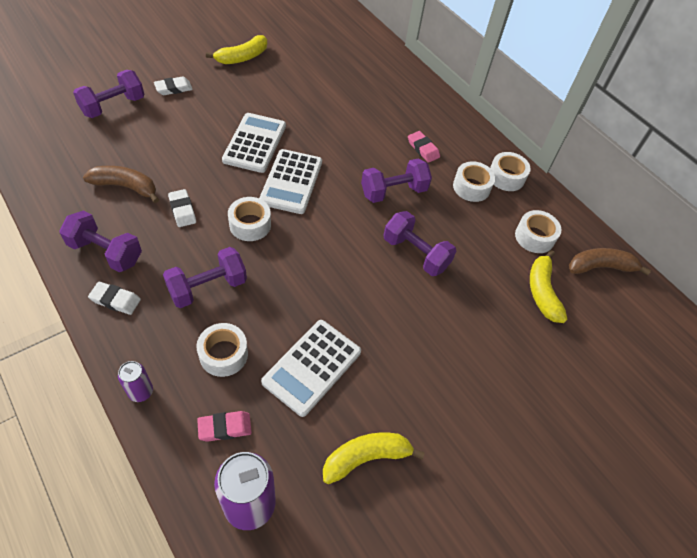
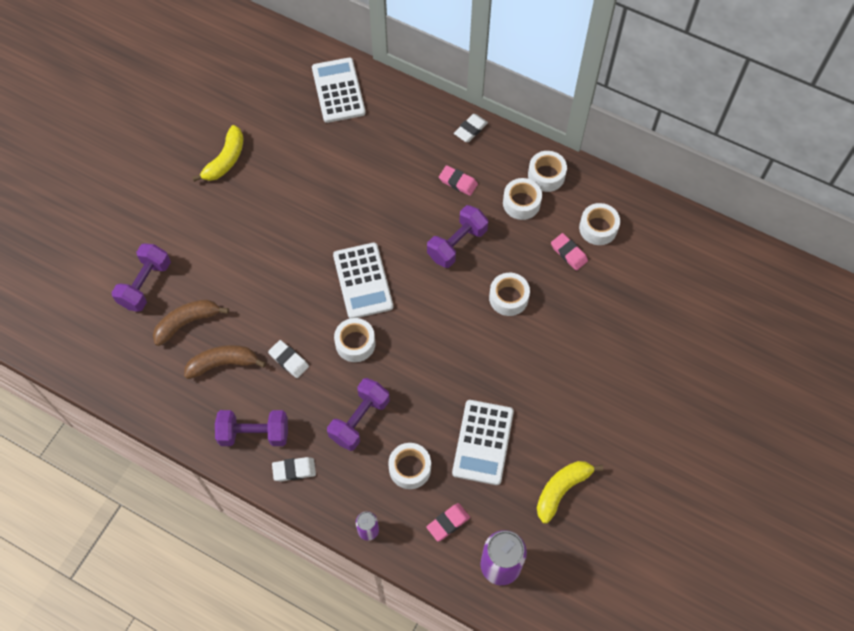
camera: 20 degrees left, 10 degrees up
(173, 88) = (186, 234): white eraser -> white eraser (470, 130)
(255, 143) = (304, 256): white calculator -> white calculator (338, 90)
(415, 254) = (508, 298): purple dumbbell -> white tape
(495, 244) = (568, 253): none -> pink eraser
(542, 292) = (627, 280): yellow banana -> none
(600, 267) = (664, 230): brown banana -> brown banana (187, 322)

